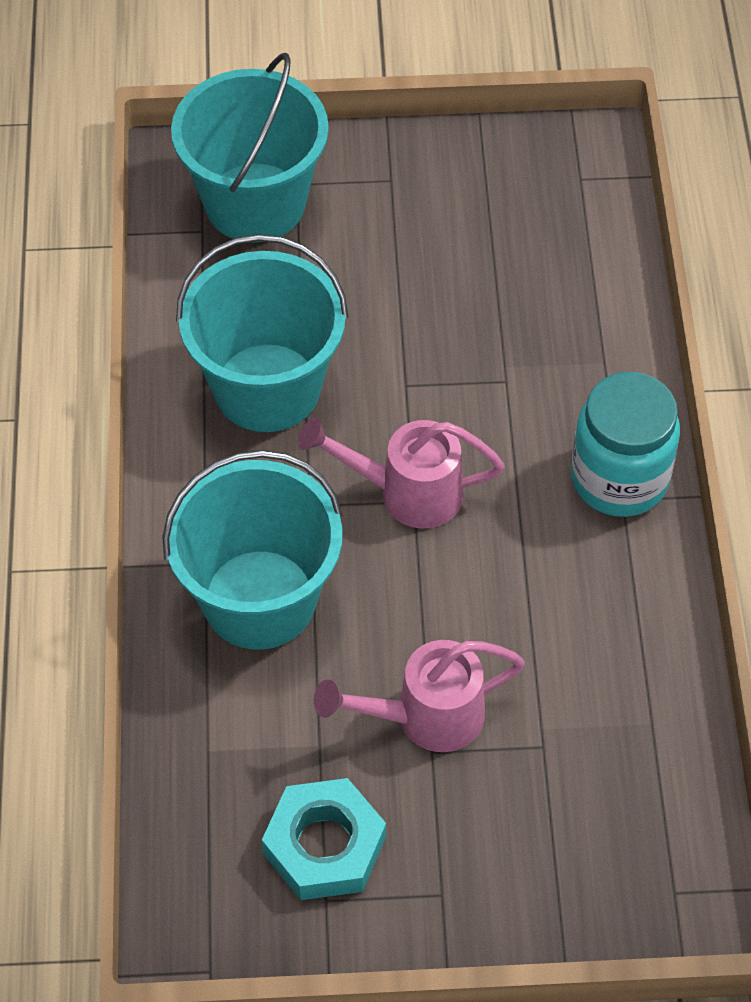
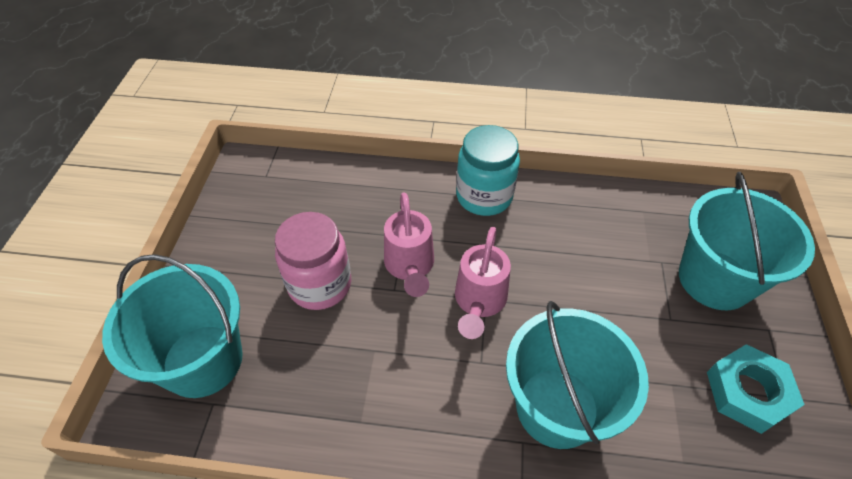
camera: 80 degrees left, 5 degrees down
(267, 388) = (375, 376): turquoise bucket -> turquoise bucket (715, 279)
(394, 295) = (320, 284): none -> pink jar
(424, 717) = (647, 319): pink watering can -> pink watering can (410, 267)

